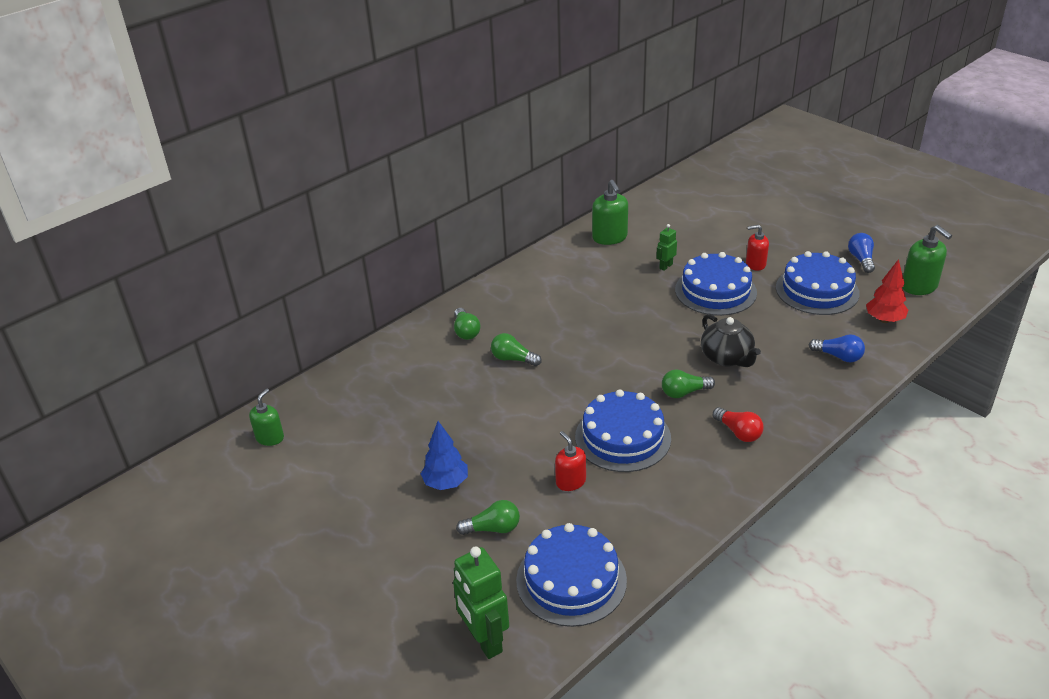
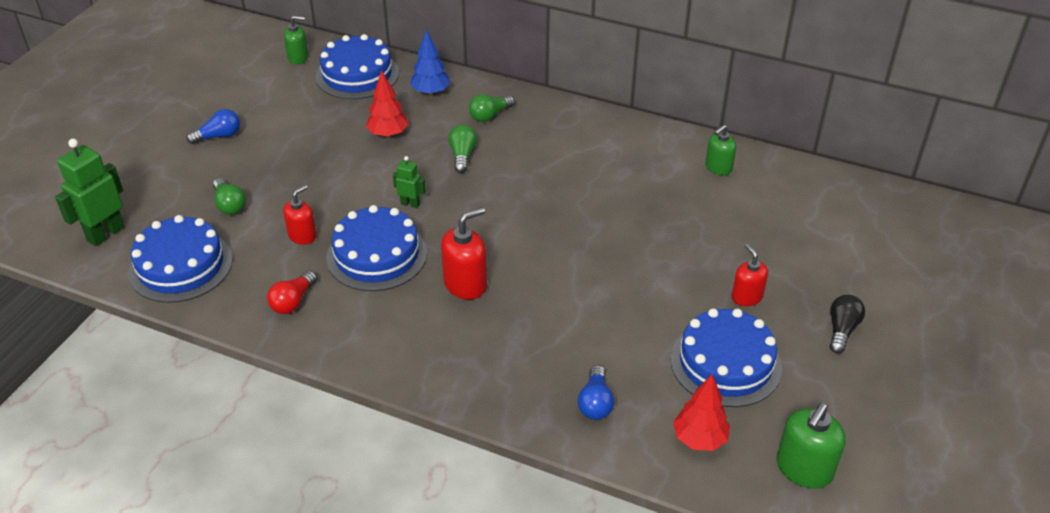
camera: 65 degrees right, 5 degrees up
(446, 483) = (276, 163): blue tree -> blue tree (430, 92)
(450, 398) = (388, 134): none -> red tree
(610, 238) = (718, 168): green soap dispenser -> green soap dispenser, size x0.66
(665, 266) = (690, 223): green robot -> green robot (410, 204)
(684, 392) = (465, 284): green light bulb -> red soap dispenser
(715, 291) = (666, 273): blue cake -> blue cake (357, 75)
(727, 358) = (542, 306): black teapot -> none
(738, 432) = (418, 338): red light bulb -> red light bulb (293, 301)
(801, 237) = (842, 330): none -> black light bulb
(861, 259) = (829, 398): blue light bulb -> blue light bulb (219, 136)

